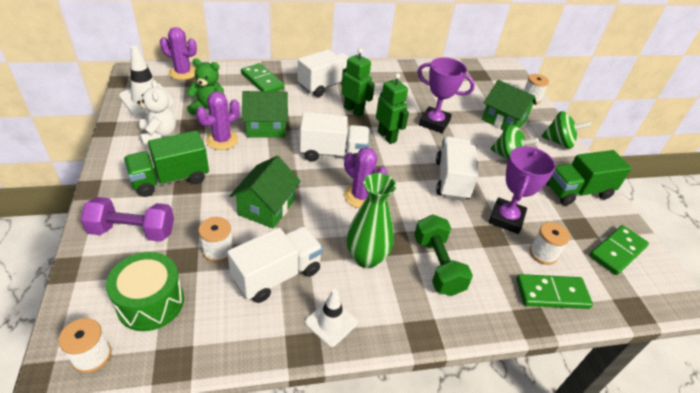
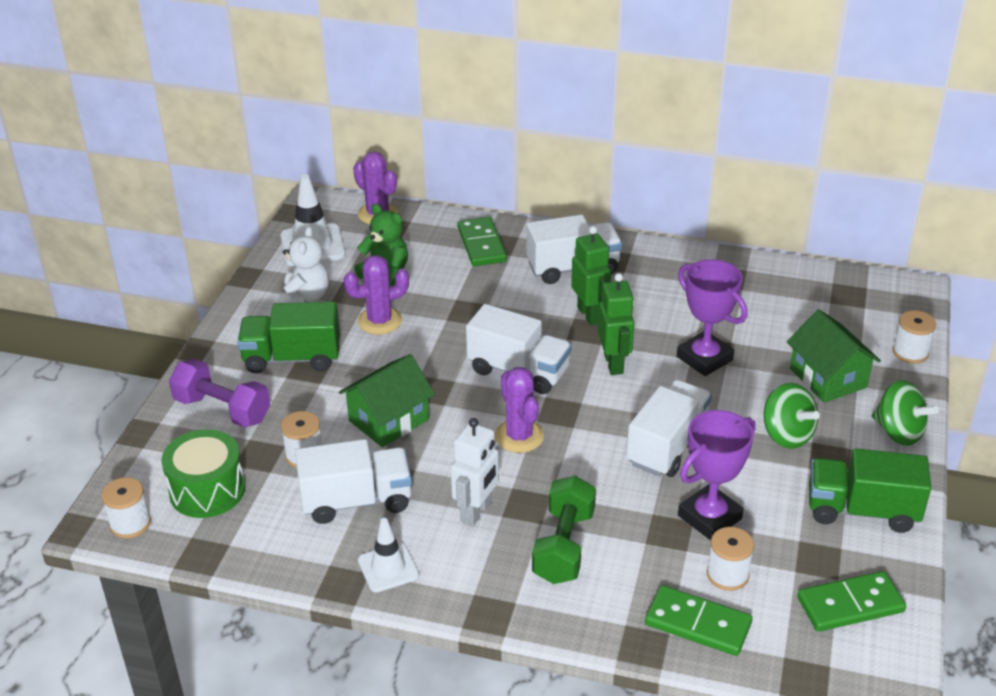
camera: 30 degrees right, 5 degrees down
(266, 127) = (448, 314): green house -> none
(366, 258) = (476, 512): green vase -> white robot

